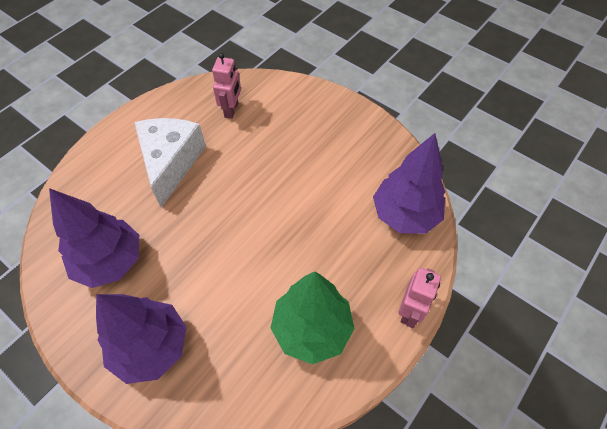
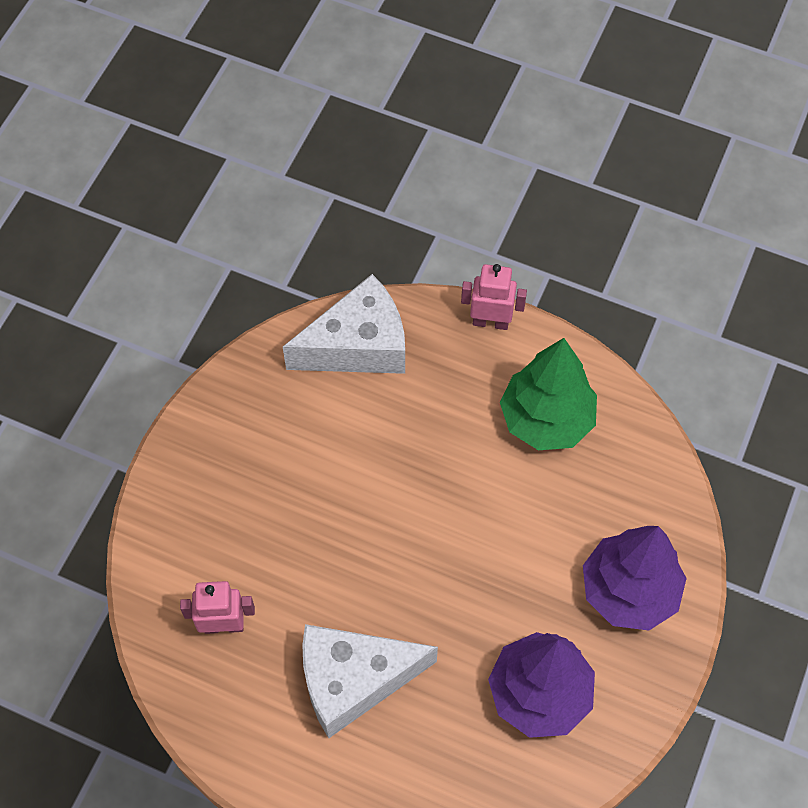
camera: 105 degrees left, 5 degrees up
(404, 215) = (358, 345): purple tree -> white cheese

